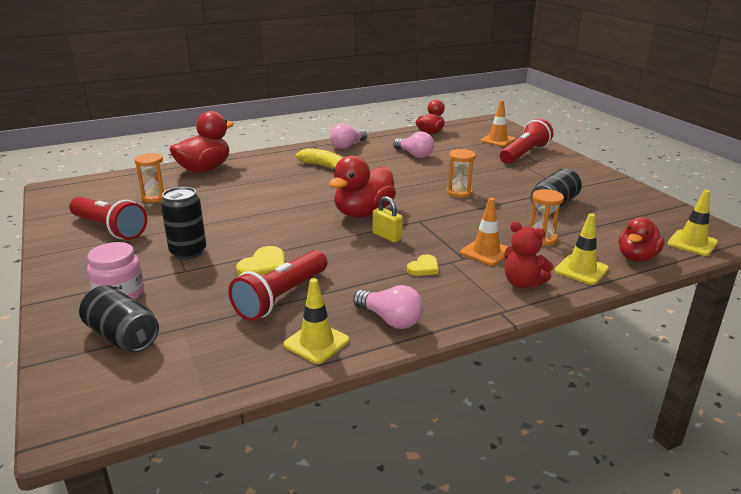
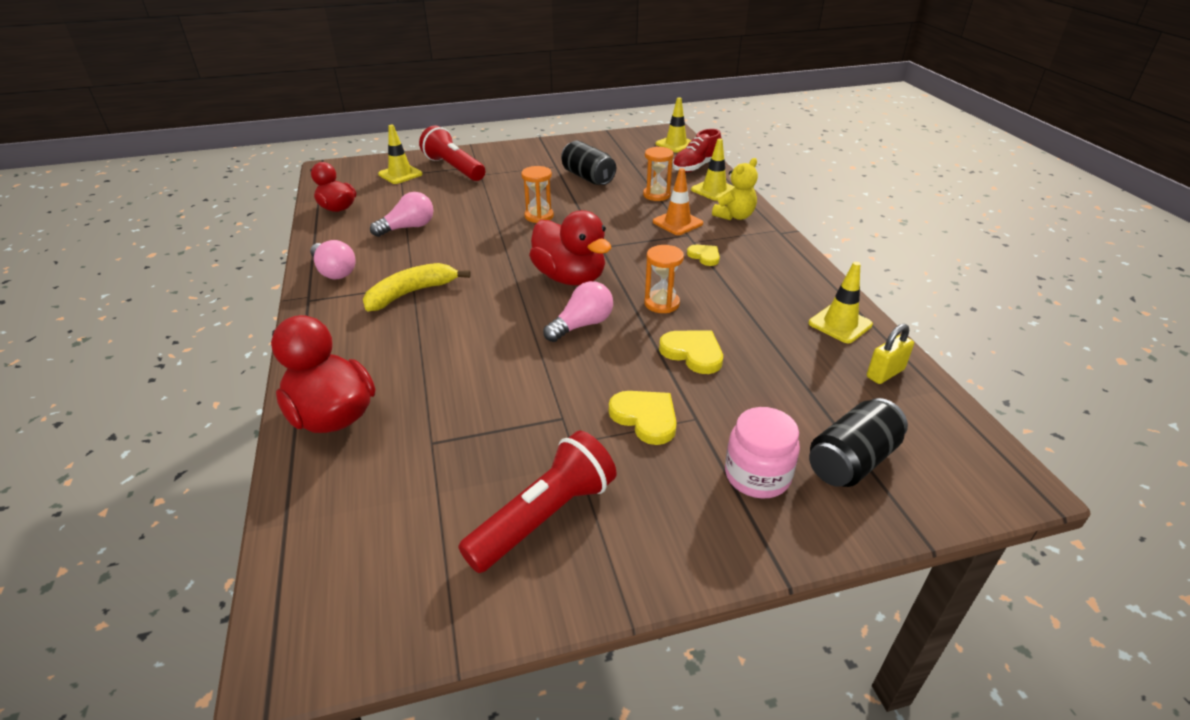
camera: 80 degrees left, 10 degrees up
(155, 197) = (431, 470): orange hourglass -> orange hourglass (661, 303)
(188, 252) = (645, 418): black can -> yellow heart
(281, 297) = (760, 342): red flashlight -> none
(387, 236) = (633, 268): yellow padlock -> yellow padlock (885, 373)
(390, 319) = (797, 283): pink light bulb -> pink light bulb (582, 325)
(497, 140) = (400, 174): orange traffic cone -> yellow traffic cone
(522, 283) = (734, 216): red teddy bear -> yellow teddy bear
(637, 257) = (696, 167): red duck -> red shoe

